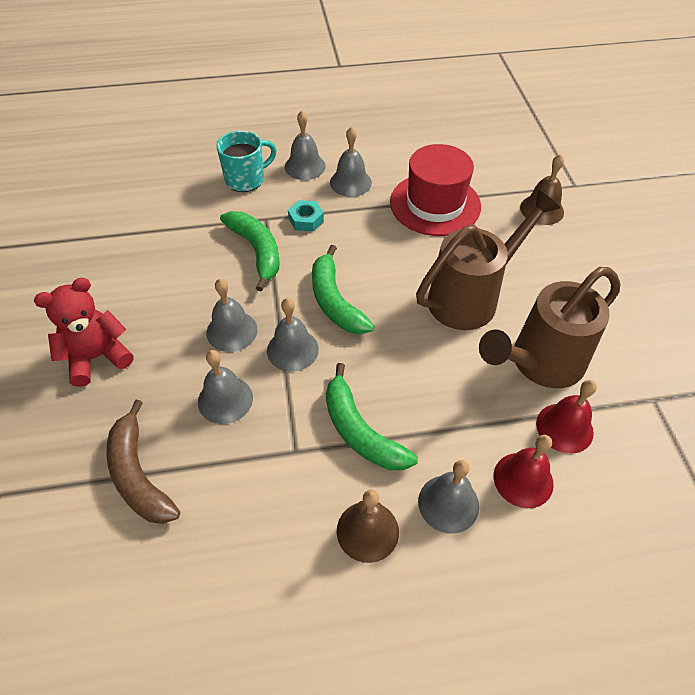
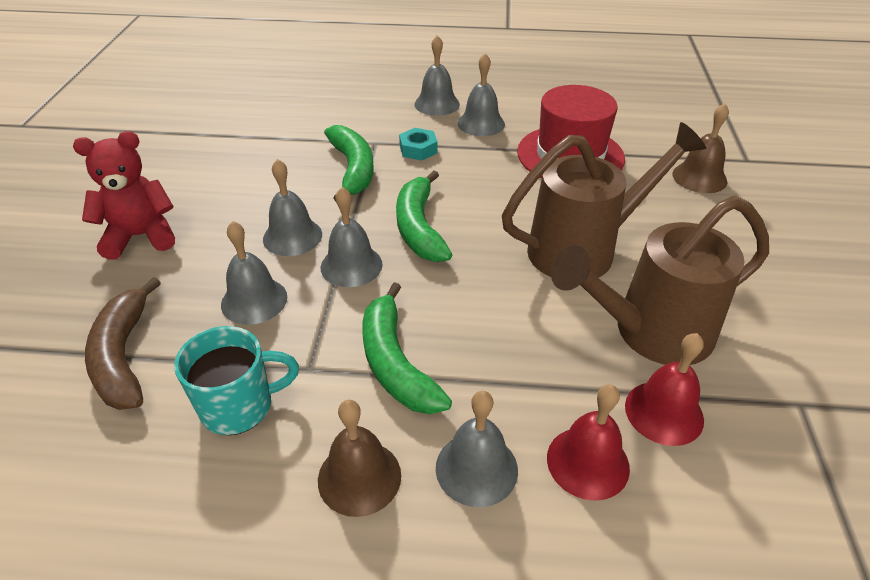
camera: 15 degrees right, 10 degrees down
(246, 179) = (370, 107): turquoise mug -> turquoise mug (239, 406)

